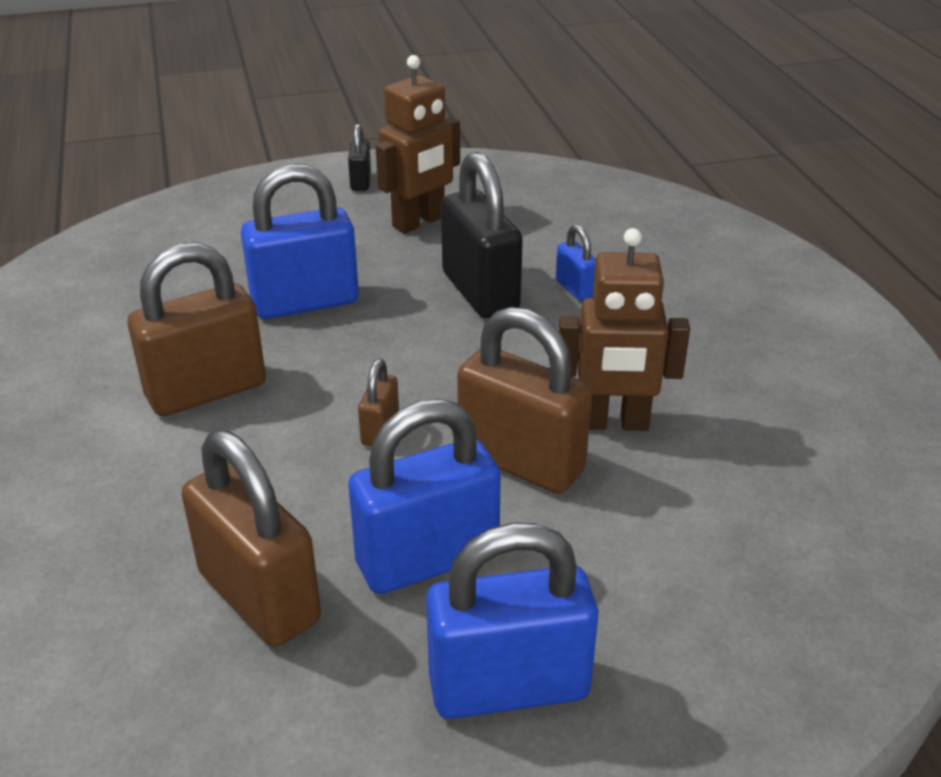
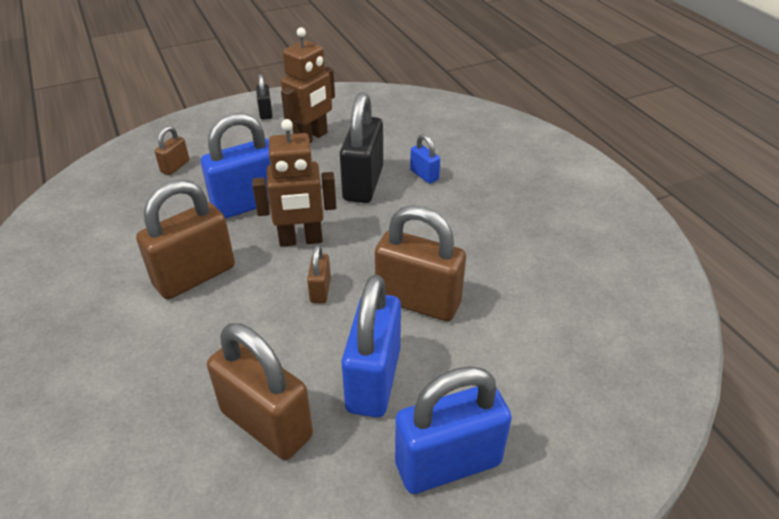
camera: 10 degrees left, 5 degrees up
(214, 243) = (175, 167): none -> brown padlock
(427, 559) = (373, 380): blue padlock -> blue padlock turned 45 degrees counterclockwise
(480, 292) = (363, 184): black padlock -> black padlock turned 45 degrees clockwise
(613, 423) = (470, 267): brown robot -> brown robot (301, 240)

